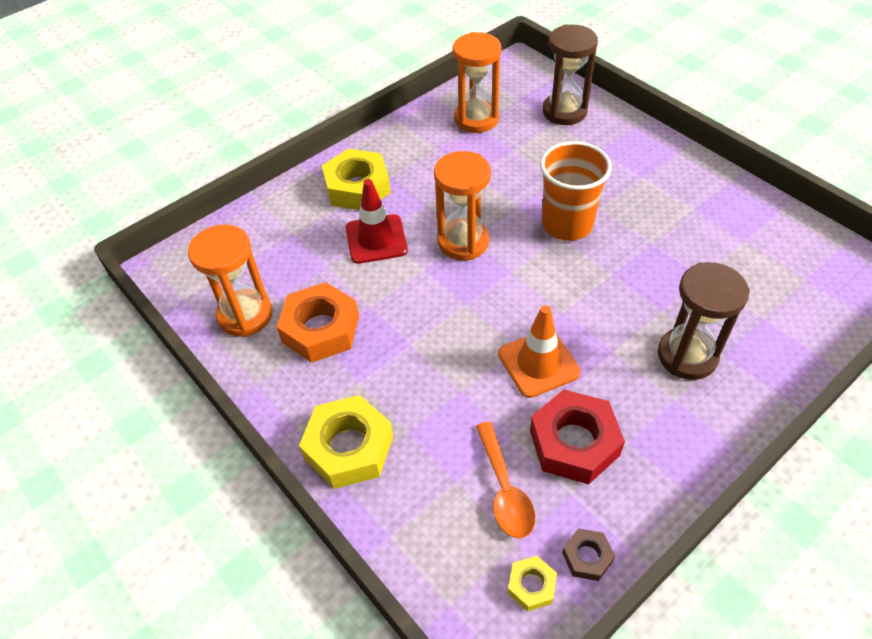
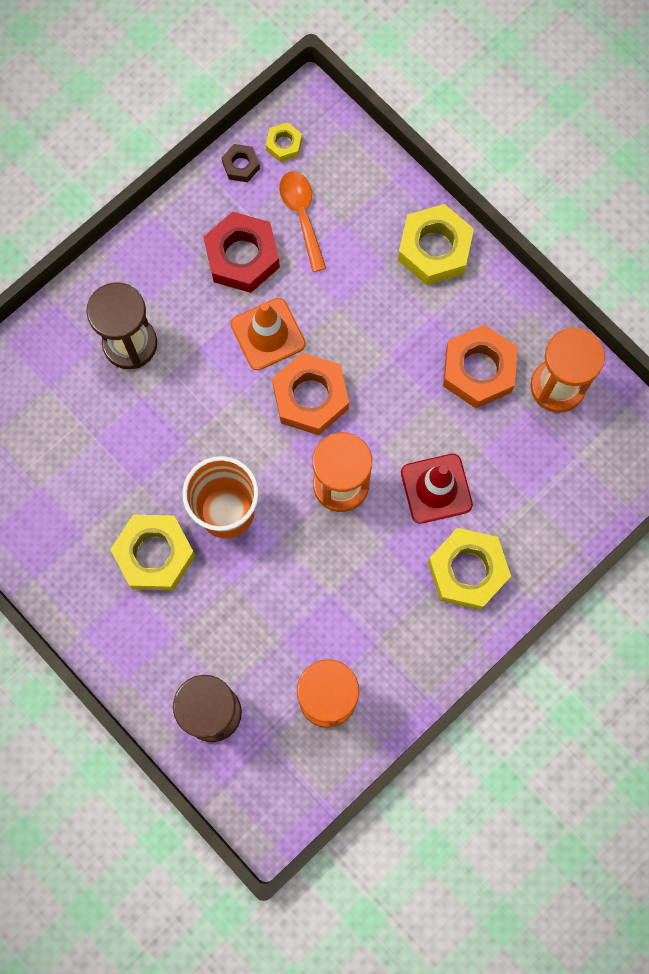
camera: 175 degrees right, 25 degrees up
(492, 307) = (310, 397): none -> orange nut
(627, 196) = (154, 554): none -> yellow nut

